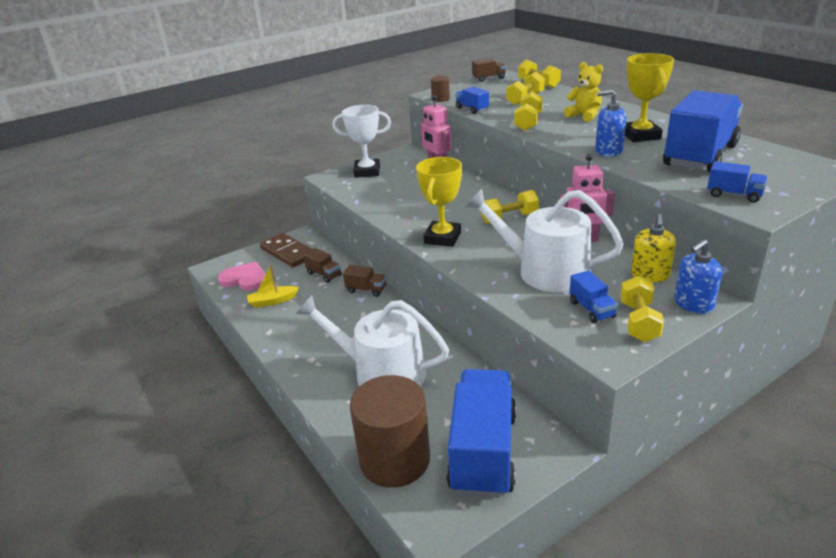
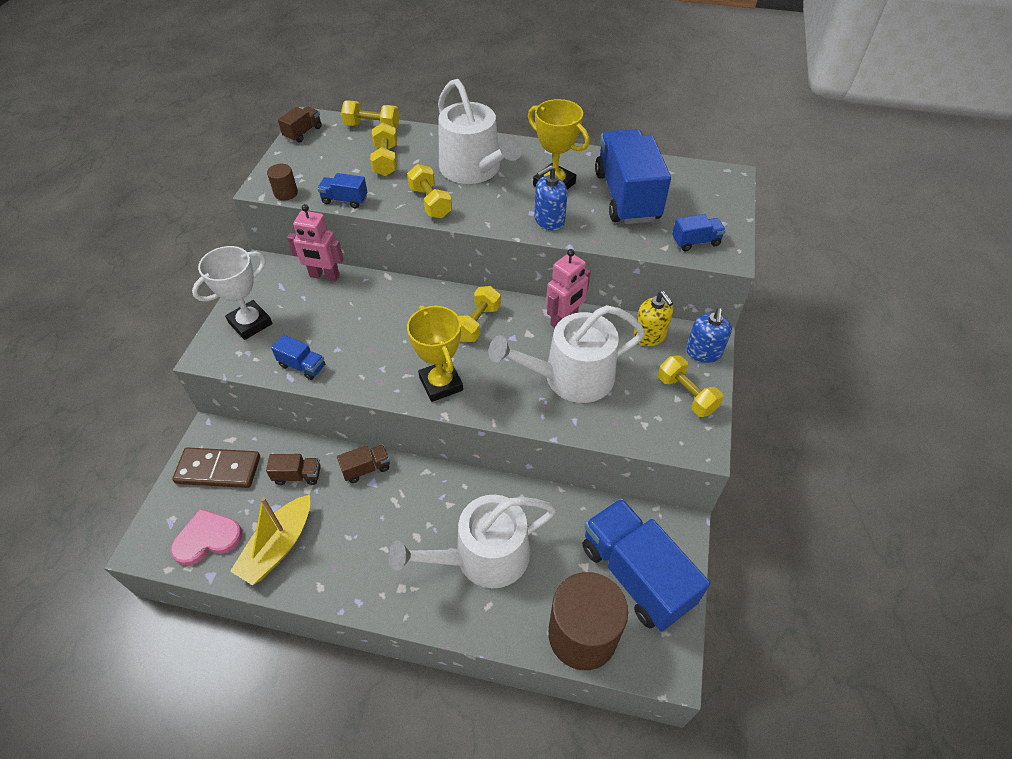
camera: 45 degrees left, 20 degrees up
(273, 301) = (278, 546): yellow boat -> yellow boat, size x1.58
(584, 116) = (474, 169): yellow teddy bear -> white watering can
(591, 309) = (644, 402): blue truck -> blue truck (302, 366)

